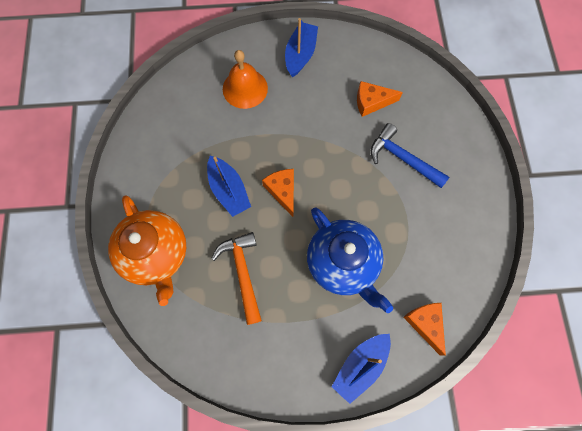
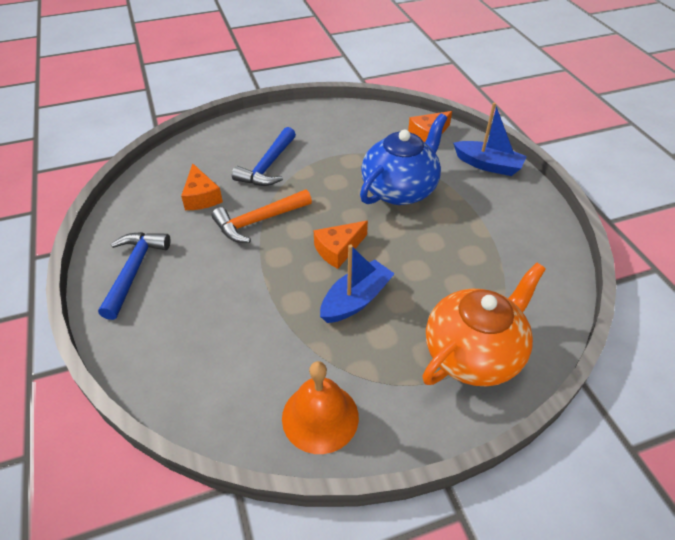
camera: 105 degrees left, 25 degrees down
(243, 273) = (450, 263): orange hammer -> orange hammer (259, 221)
(245, 88) = (197, 319): orange bell -> orange bell (320, 417)
(300, 54) = (134, 271): blue boat -> blue hammer

